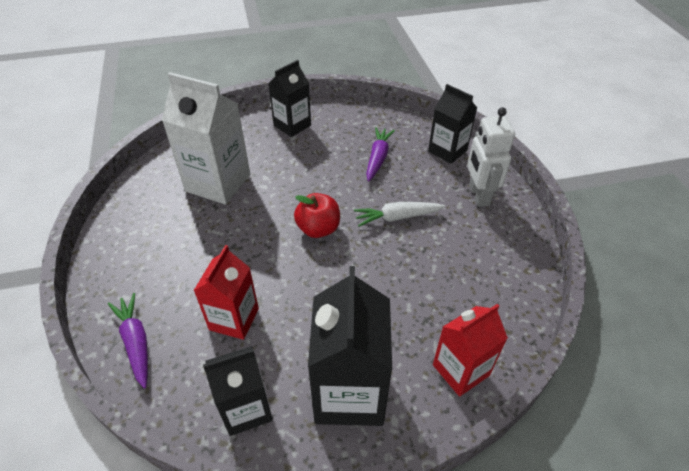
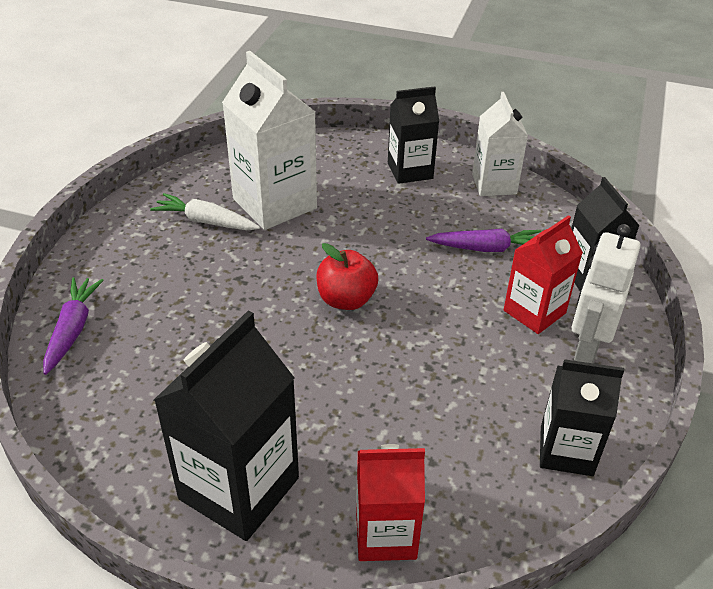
camera: 30 degrees right, 5 degrees down
(234, 319) = (181, 353): red carton -> red carton (534, 312)
(246, 408) = (124, 446): black carton -> black carton (566, 451)
(350, 115) = (494, 184): none -> white carton
(378, 158) = (486, 248): purple carrot -> purple carrot turned 45 degrees clockwise
(397, 217) = (453, 327): white carrot -> white carrot (206, 221)

